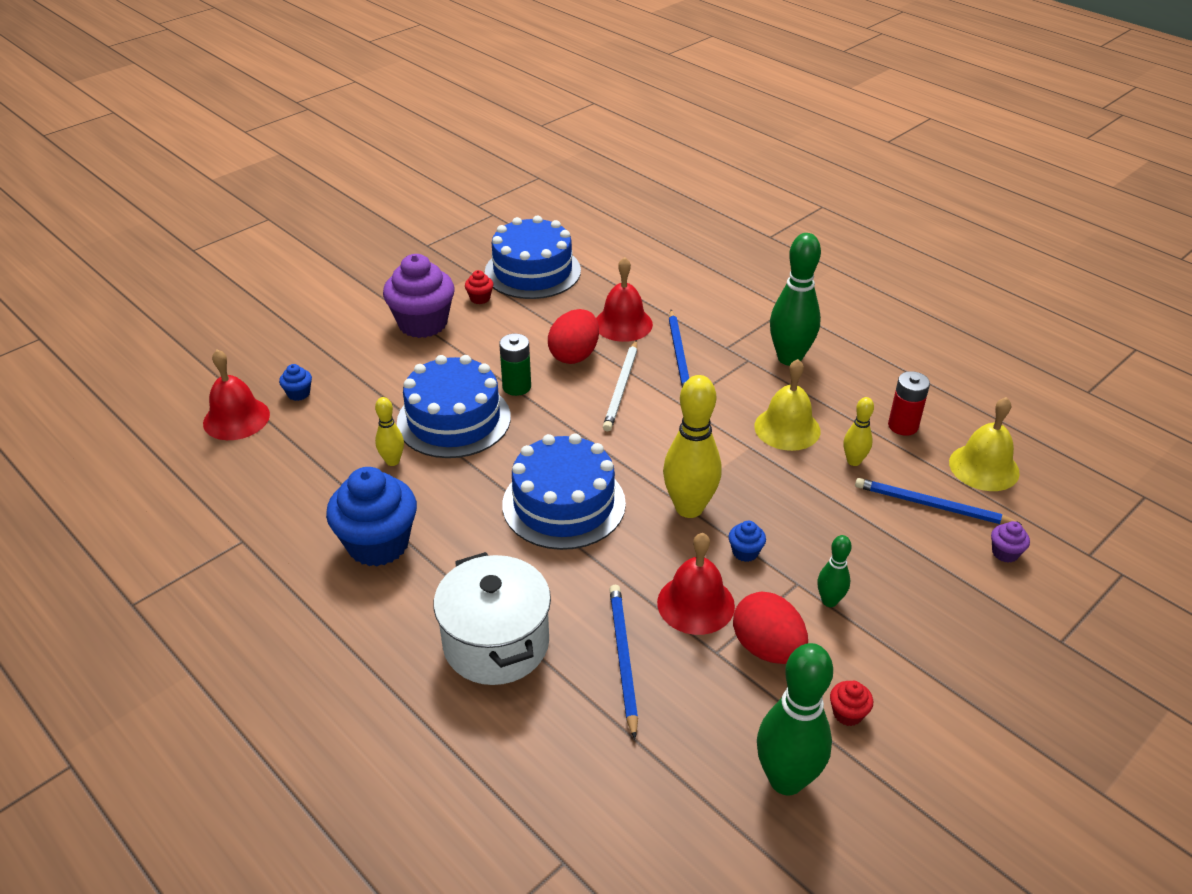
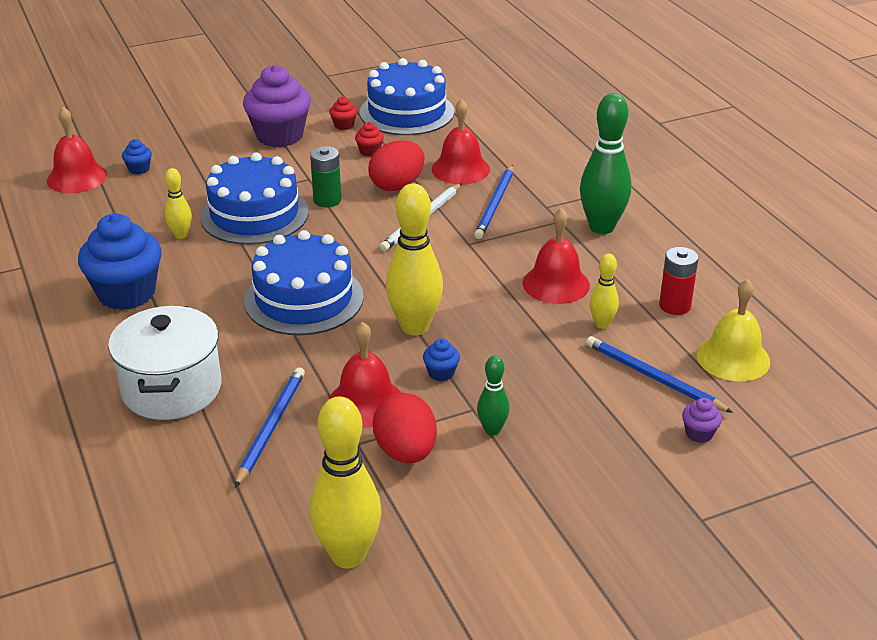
camera: 20 degrees right, 5 degrees down
(786, 780) = (348, 555): green bowling pin -> yellow bowling pin
(787, 428) = (556, 284): yellow bell -> red bell
(847, 713) = (443, 521): red cupcake -> red cupcake (369, 151)

